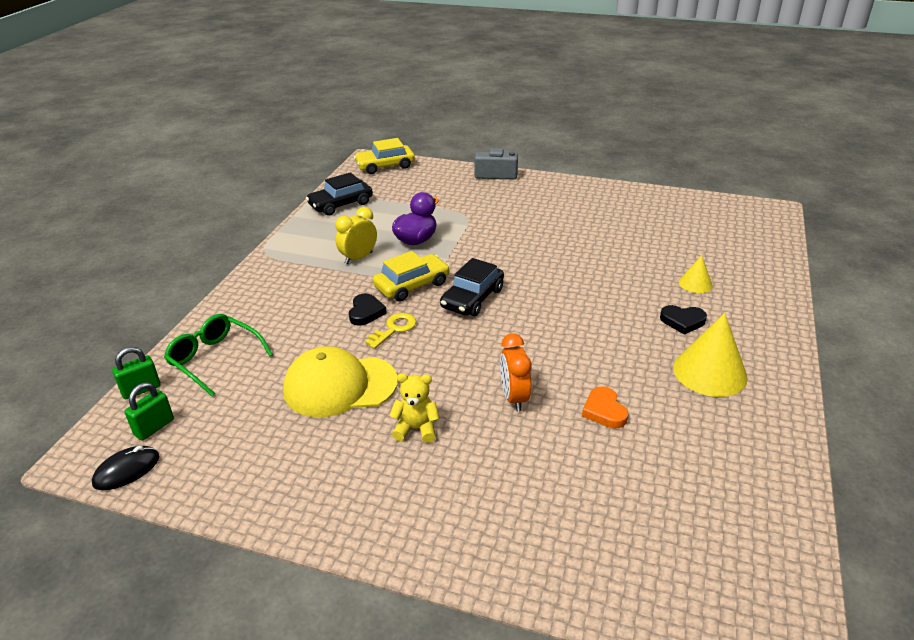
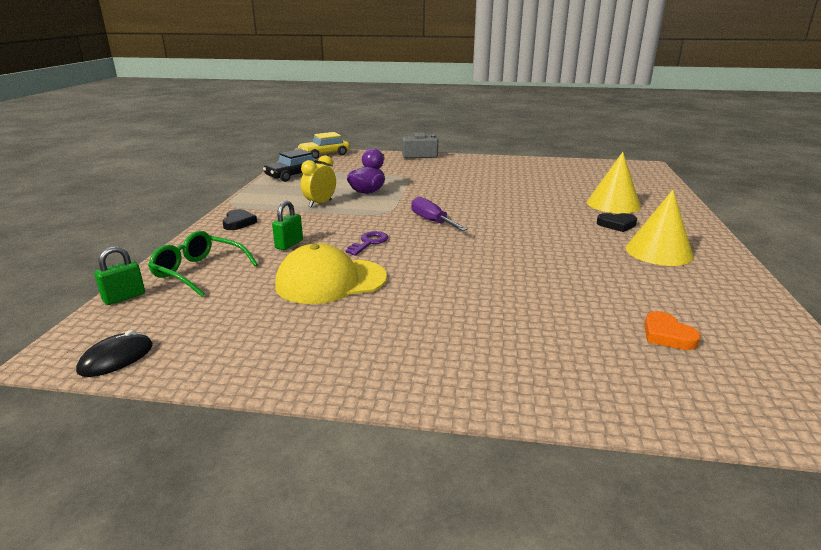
camera: 10 degrees left, 10 degrees down
(154, 427) = (143, 323): green padlock -> green padlock (289, 244)
(366, 312) = (339, 234): black heart -> black heart (238, 223)
(394, 329) = (369, 243): yellow key -> purple key
(412, 285) = (374, 216): yellow car -> none
(416, 428) = (417, 304): yellow teddy bear -> none
(472, 298) = (432, 221): black car -> purple screwdriver
(514, 397) = (499, 278): orange clock -> none
(604, 411) = (584, 281): orange heart -> orange heart (667, 335)
(695, 284) = (613, 204): yellow cone -> yellow cone, size x1.87

